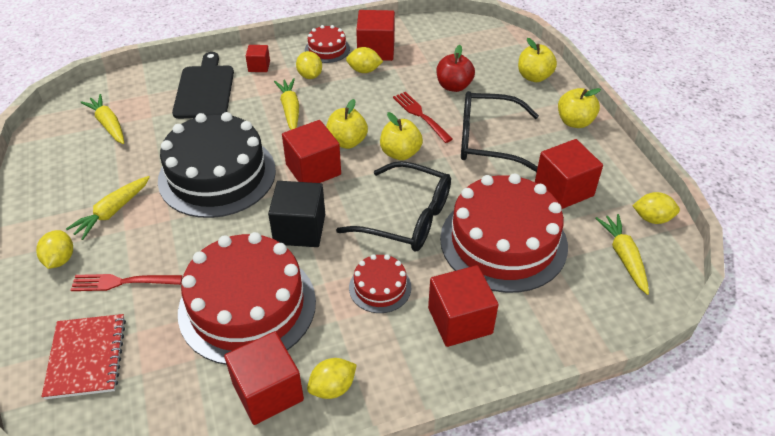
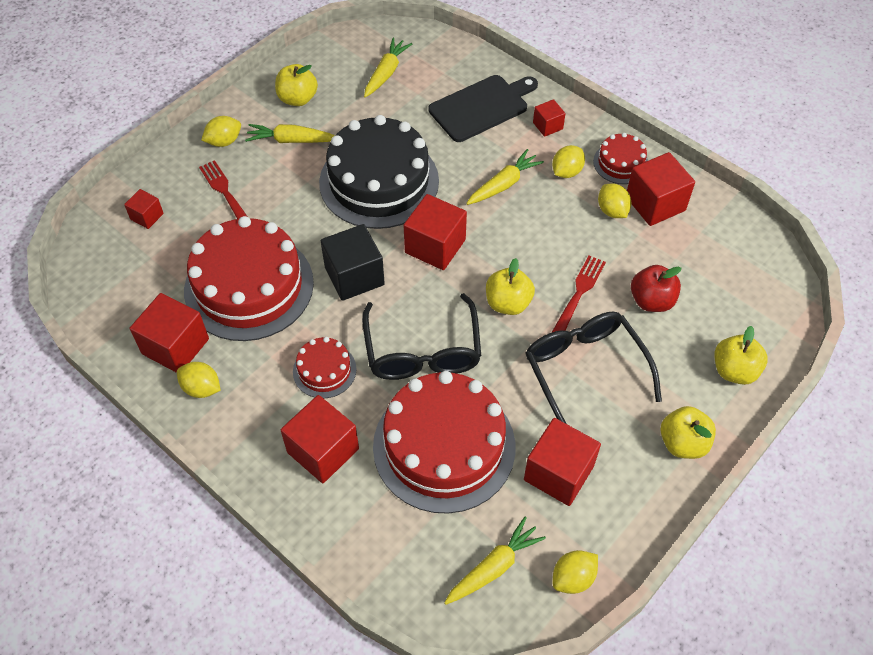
camera: 60 degrees right, 10 degrees up
(86, 357) = (147, 216): red notebook -> red cube
(347, 142) = (492, 252): yellow apple -> yellow apple (298, 99)
(652, 218) = (573, 578): yellow lemon -> yellow lemon turned 75 degrees clockwise

